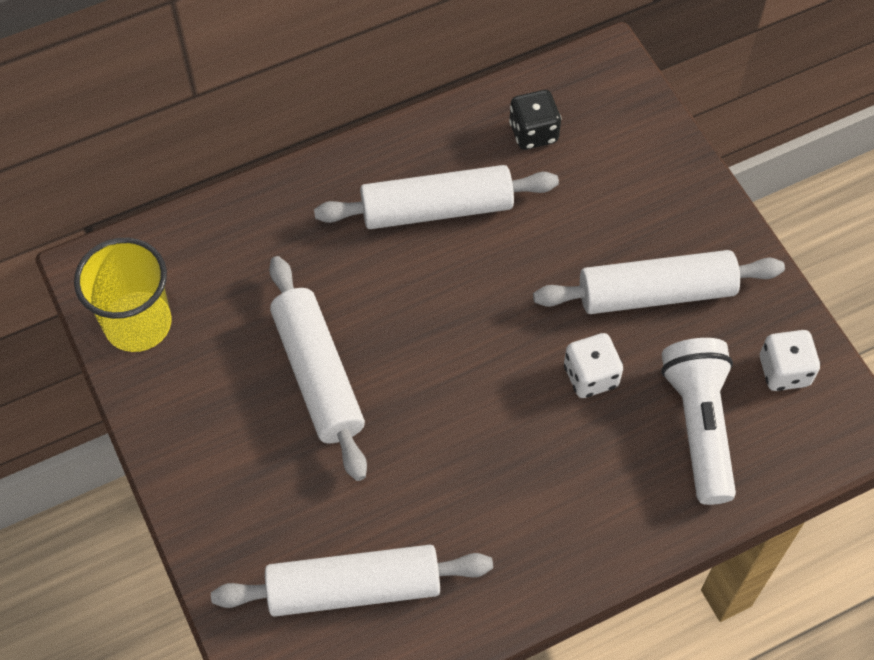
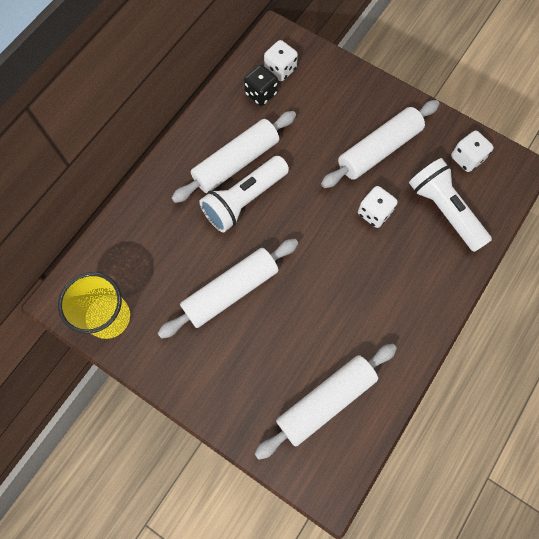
camera: 30 degrees left, 10 degrees up
(318, 375) = (230, 291): white rolling pin -> white rolling pin turned 75 degrees counterclockwise
(415, 265) = (244, 200): none -> white flashlight
(583, 112) = (280, 69): none -> white dice

